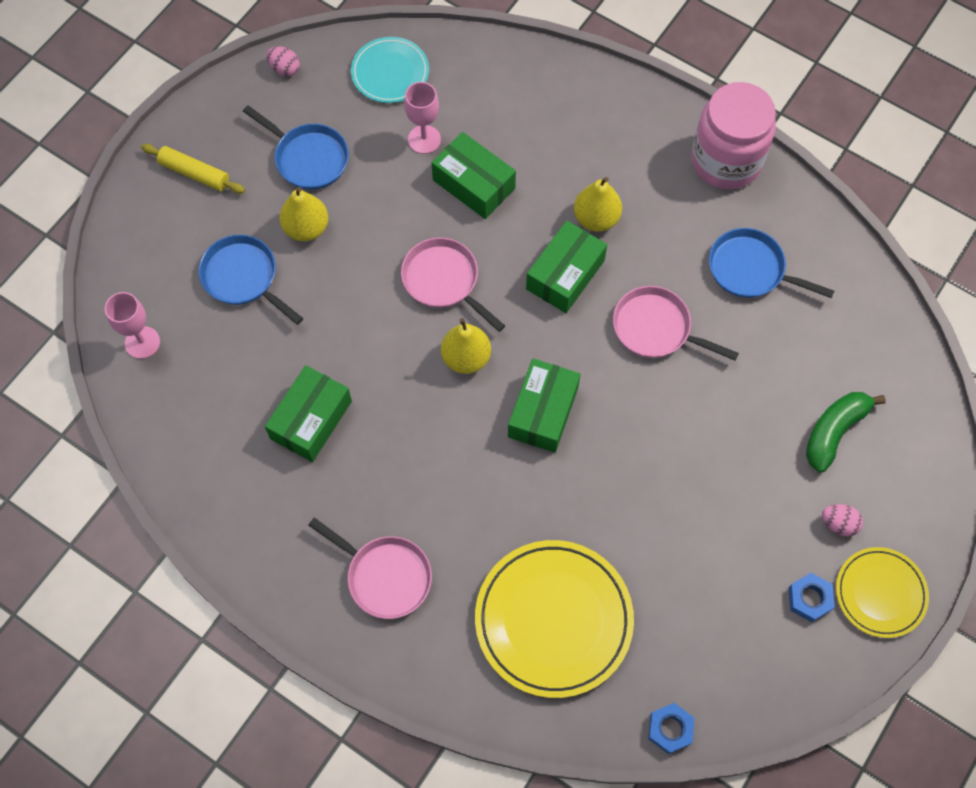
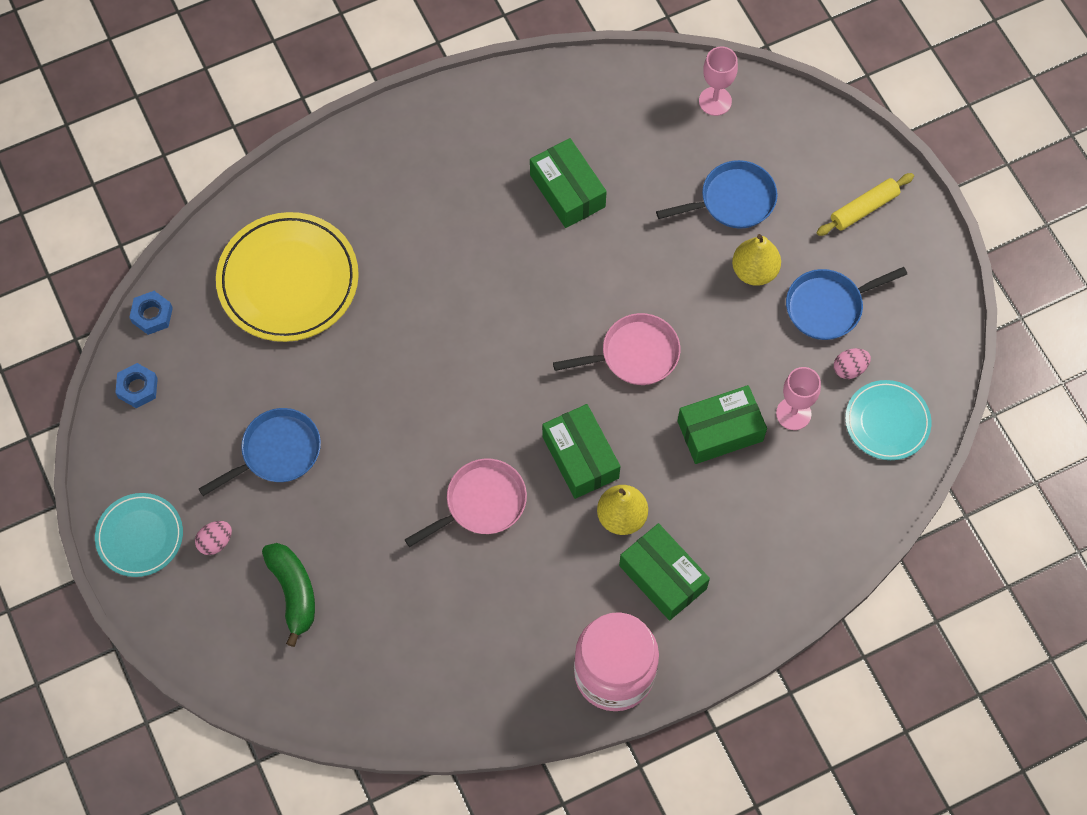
camera: 120 degrees right, 0 degrees up
(285, 69) = (942, 333): pink egg -> pink egg (849, 369)
(384, 576) = (402, 181): pink pan -> none
(466, 358) = (550, 334): yellow pear -> none
(543, 412) = (463, 367): green box -> green box (663, 577)
(751, 269) = (487, 622): blue pan -> blue pan (276, 452)
(809, 599) = (174, 478): blue nut -> blue nut (138, 388)
(880, 593) = (140, 536): yellow plate -> turquoise plate

